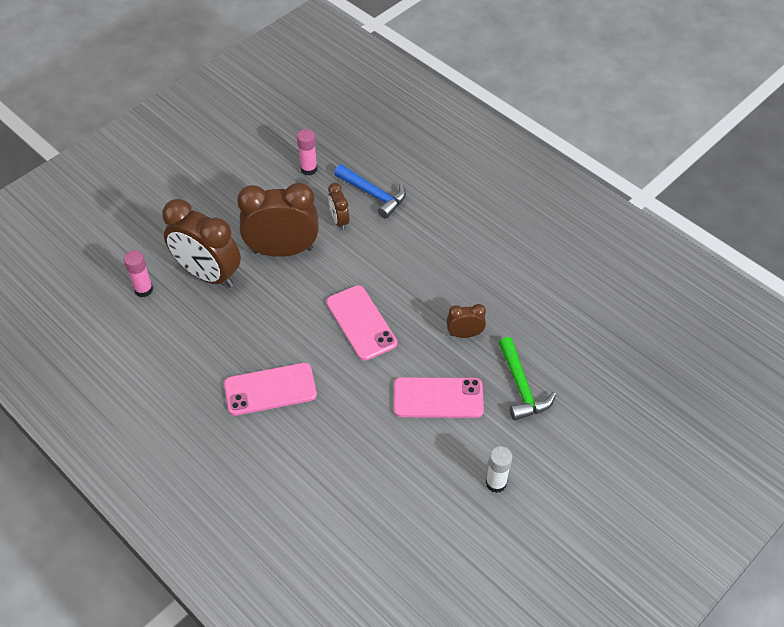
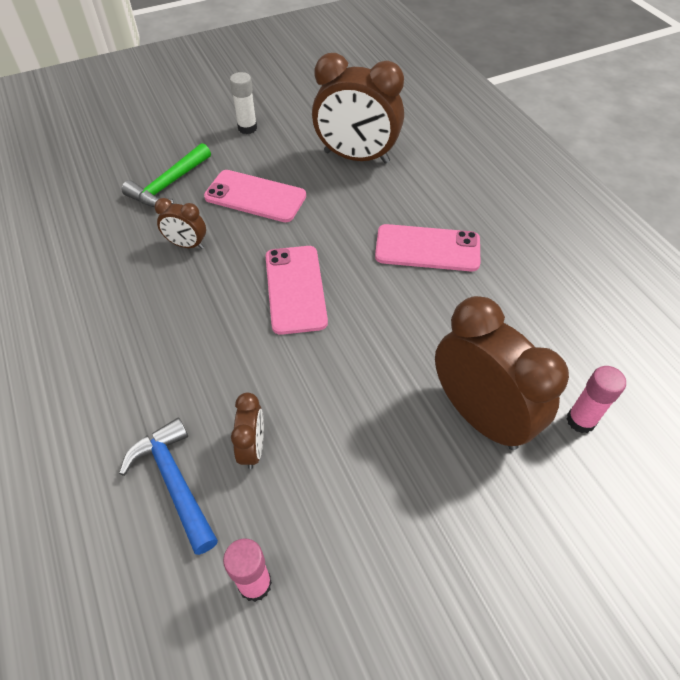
camera: 160 degrees left, 0 degrees up
(282, 250) = (358, 422): brown clock -> brown clock (356, 157)
(521, 387) = (169, 185): green hammer -> green hammer turned 150 degrees counterclockwise

